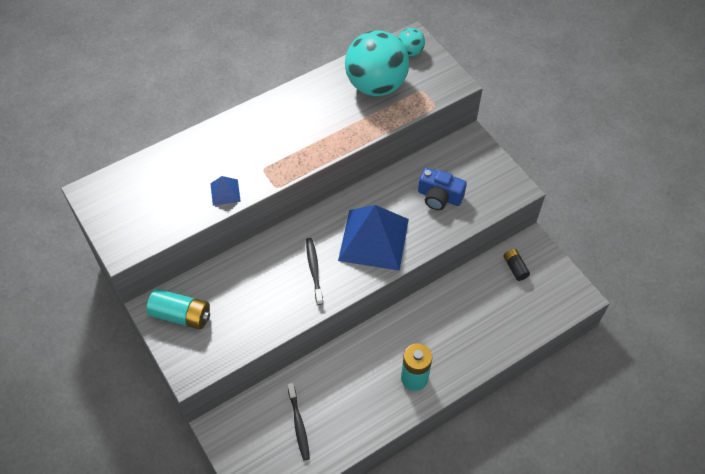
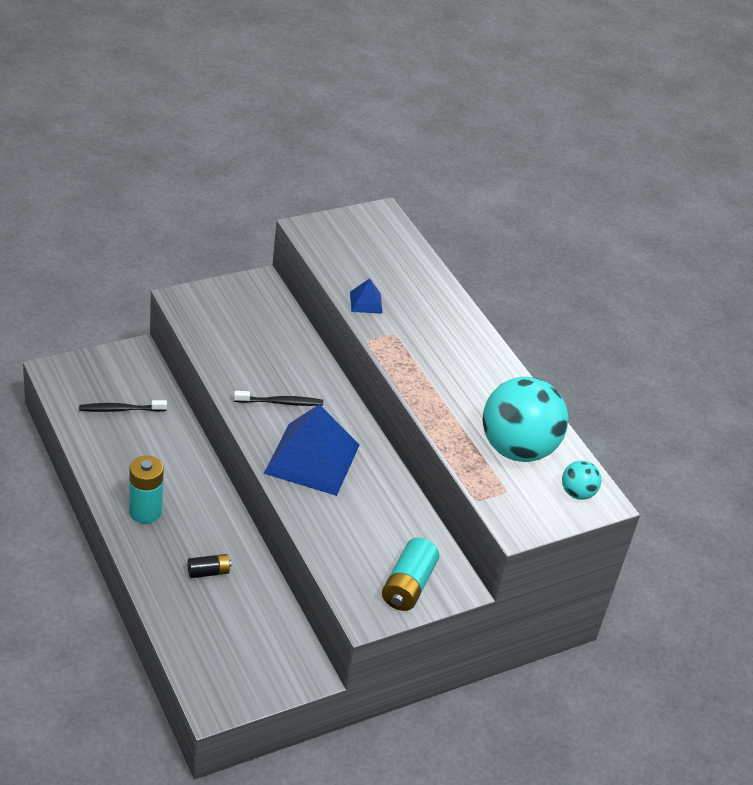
camera: 90 degrees right, 15 degrees down
(181, 315) = (248, 299): turquoise battery -> turquoise battery (408, 585)
(439, 197) = (366, 532): blue camera -> none
(515, 268) = (274, 644): black battery -> black battery (208, 572)

